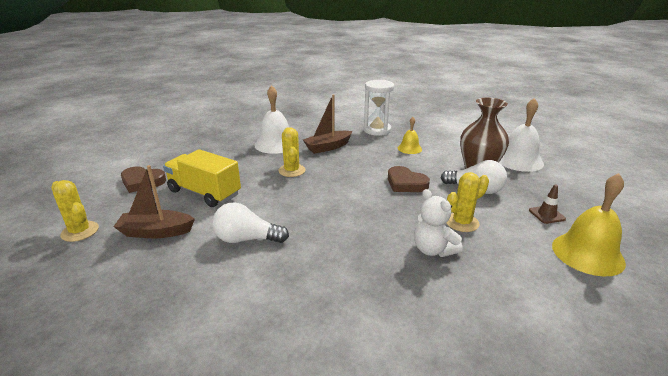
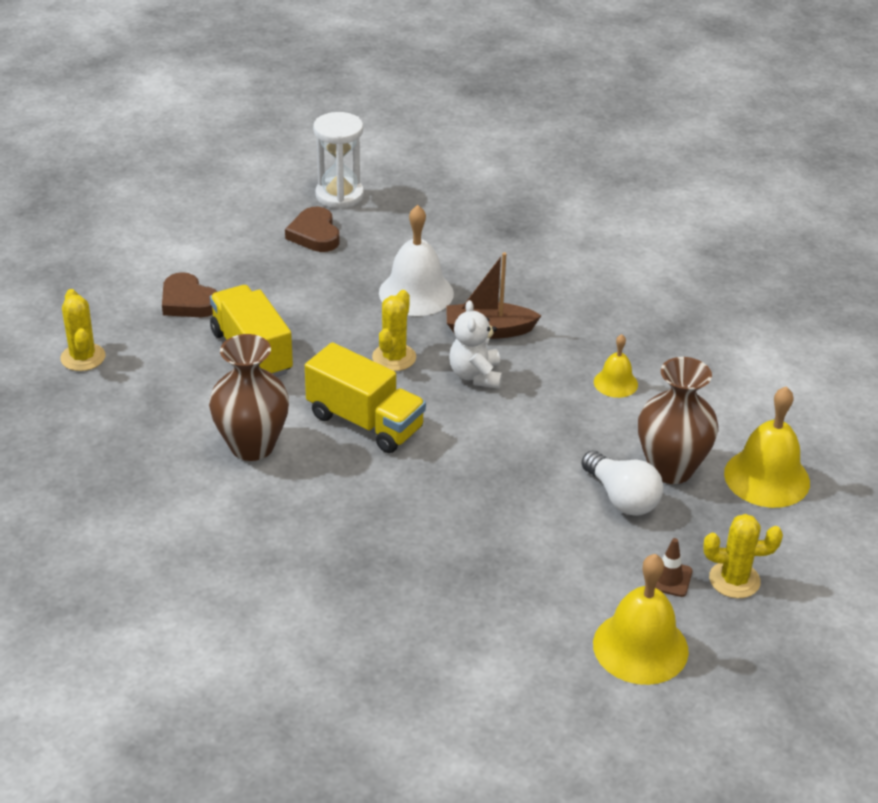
camera: 30 degrees right, 10 degrees up
(156, 232) = (161, 392): brown boat -> none
(246, 239) = (252, 446): white light bulb -> brown vase
(306, 203) = (365, 422): none -> yellow truck
(377, 130) = (607, 321): white hourglass -> white hourglass (339, 195)
(405, 183) = (532, 446): brown heart -> brown heart (314, 234)
(433, 250) = (453, 555): white teddy bear -> white teddy bear (475, 375)
(462, 222) = (534, 537): yellow cactus -> yellow cactus (734, 580)
(518, 160) = (767, 477): white bell -> yellow bell

